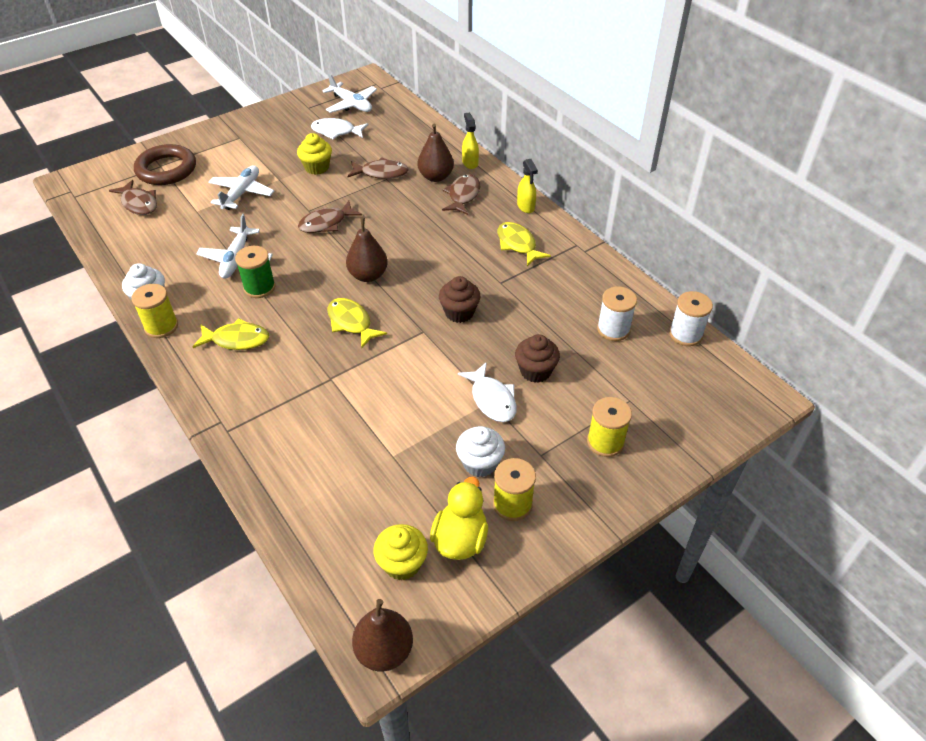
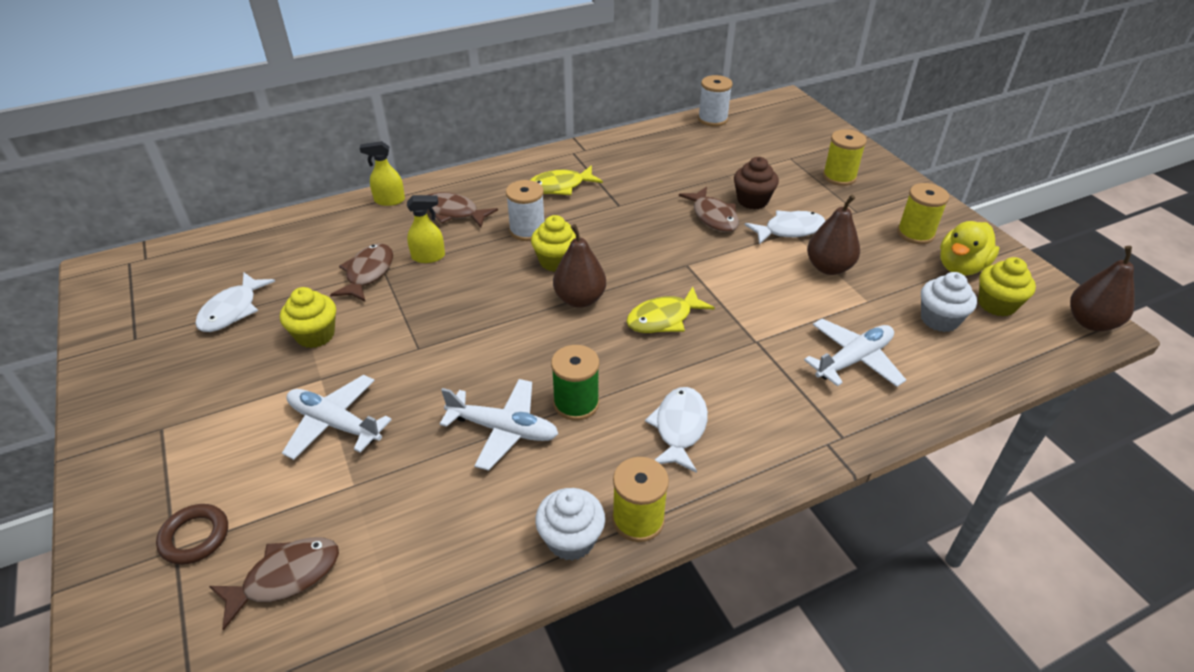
camera: 80 degrees left, 5 degrees down
(166, 169) = (195, 537): brown ring -> brown ring, size x0.56
(237, 340) = (679, 428): yellow fish -> white fish
(326, 223) = (457, 331): brown fish -> brown fish (713, 217)
(351, 104) = (167, 290): white plane -> white plane (853, 360)
(412, 257) = (556, 261): none -> yellow cupcake
(435, 177) = (403, 229): brown pear -> brown pear (829, 267)
(459, 312) = (661, 237): brown cupcake -> none
(460, 539) = (961, 267): yellow duck -> yellow duck turned 75 degrees counterclockwise
(480, 463) = (871, 246): white cupcake -> white cupcake (939, 319)
(526, 206) = (496, 173): yellow spray bottle -> yellow spray bottle (428, 257)
(613, 329) = (701, 152): white spool -> white spool (527, 230)

